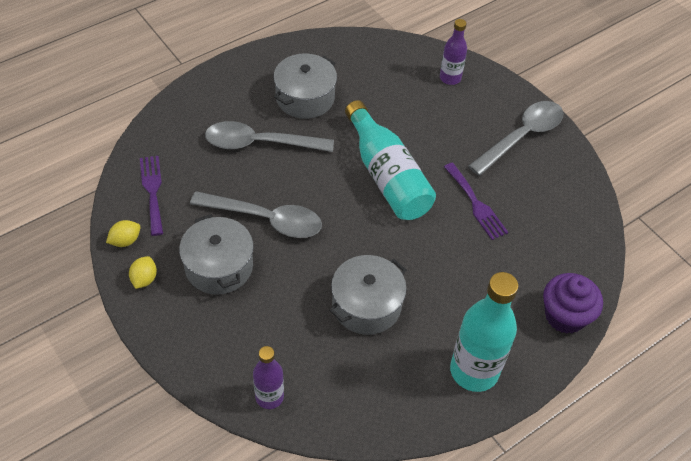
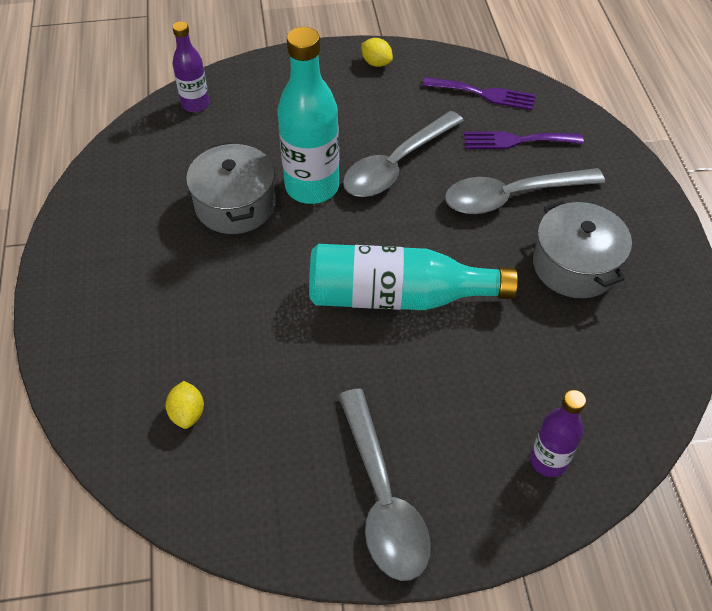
camera: 120 degrees right, 0 degrees up
(125, 241) = (429, 62): yellow lemon -> yellow lemon (187, 413)
(219, 266) = (358, 113): grey pot -> none
(260, 143) = (512, 196): grey spoon -> grey spoon turned 135 degrees counterclockwise
(474, 371) = (96, 258): turquoise bottle -> turquoise bottle (312, 187)
(476, 204) = (298, 371): purple fork -> purple fork (516, 140)
(565, 316) = (85, 379): purple cupcake -> none

